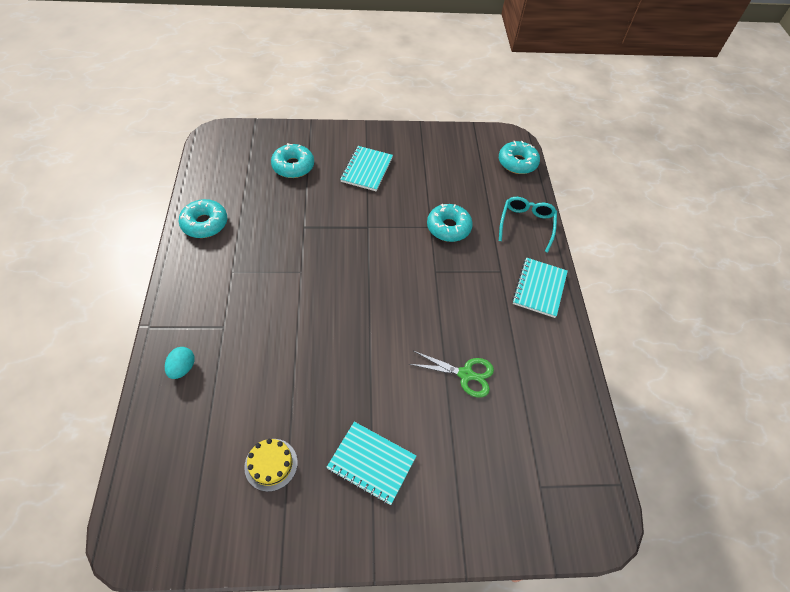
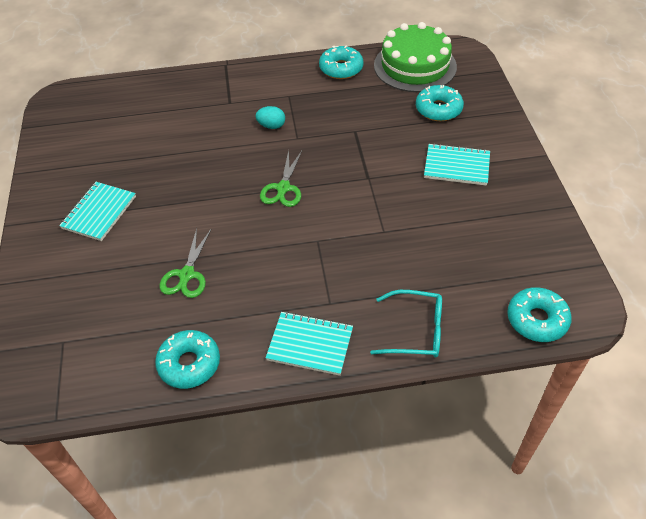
camera: 90 degrees right, 5 degrees down
(182, 368) = (189, 90): turquoise egg -> turquoise egg (271, 126)
(225, 169) = (415, 66): none -> green cake
(271, 464) = (104, 153): yellow cake -> none
(368, 289) = (283, 188): none -> green scissors
(448, 227) = (387, 248): turquoise donut -> turquoise donut (189, 364)

